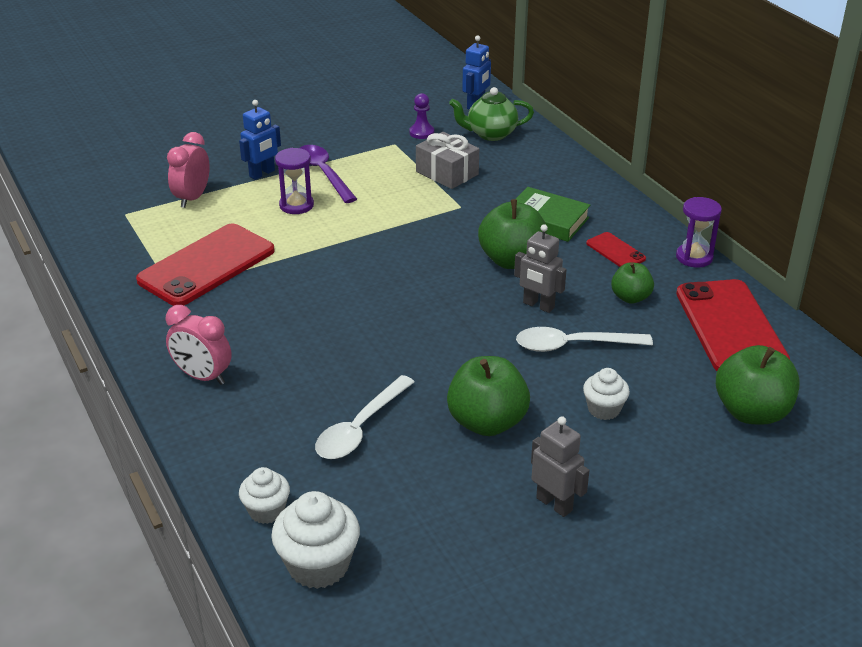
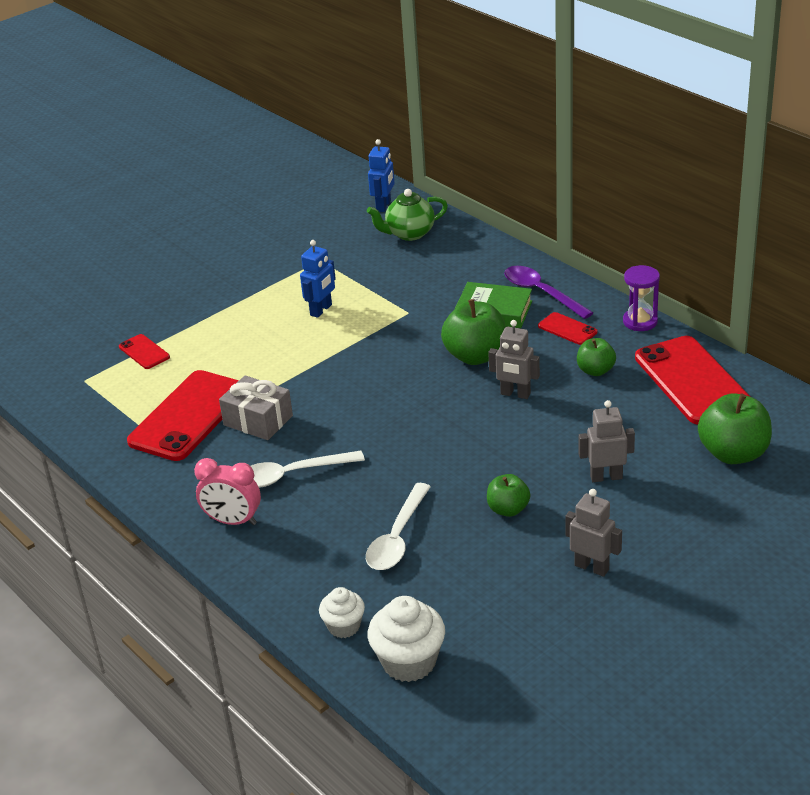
camera: 10 degrees left, 0 degrees up
(192, 198) = (144, 352): pink clock -> red phone
(262, 174) = (202, 314): blue robot -> blue robot (321, 310)
(296, 205) = (250, 340): purple hourglass -> none
(323, 173) = (263, 303): purple spoon -> purple spoon (541, 292)
(421, 132) = (341, 244): purple pawn -> none
(447, 173) = (382, 281): grey gift -> grey gift (258, 420)
(487, 422) = (508, 509): green apple -> green apple, size x0.59
(572, 345) = (559, 425): white spoon -> white spoon (291, 475)
(604, 409) = (606, 477): white cupcake -> grey robot

